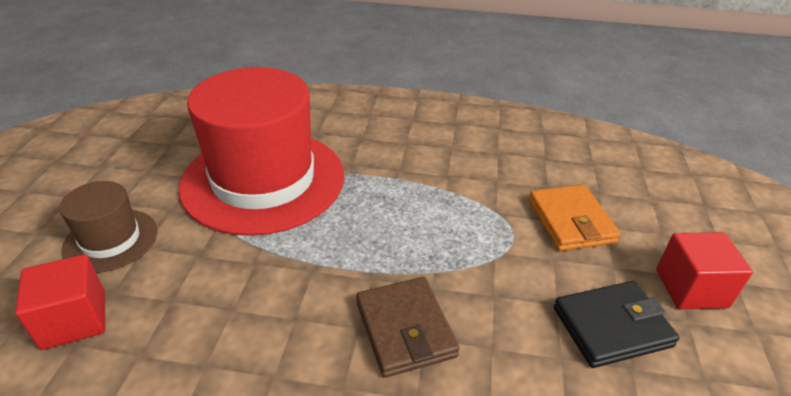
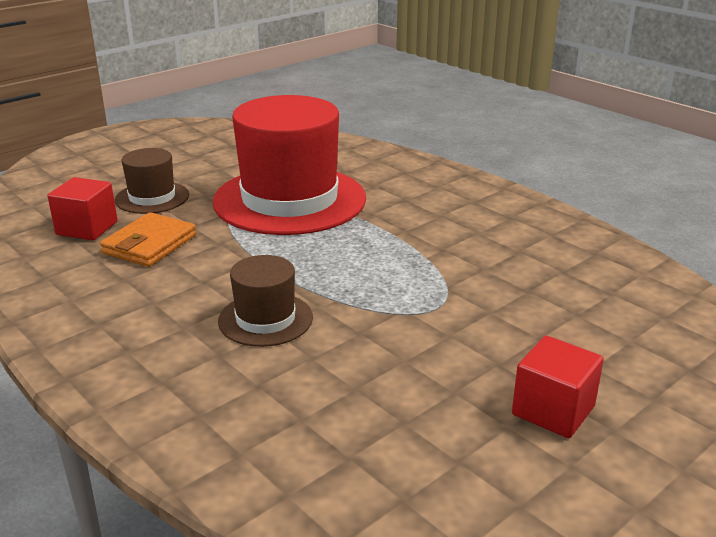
camera: 40 degrees right, 10 degrees down
(405, 329) = (265, 319): brown wallet -> brown hat
(571, 221) = (510, 320): orange wallet -> orange wallet (150, 244)
(612, 327) = (429, 394): black wallet -> none

